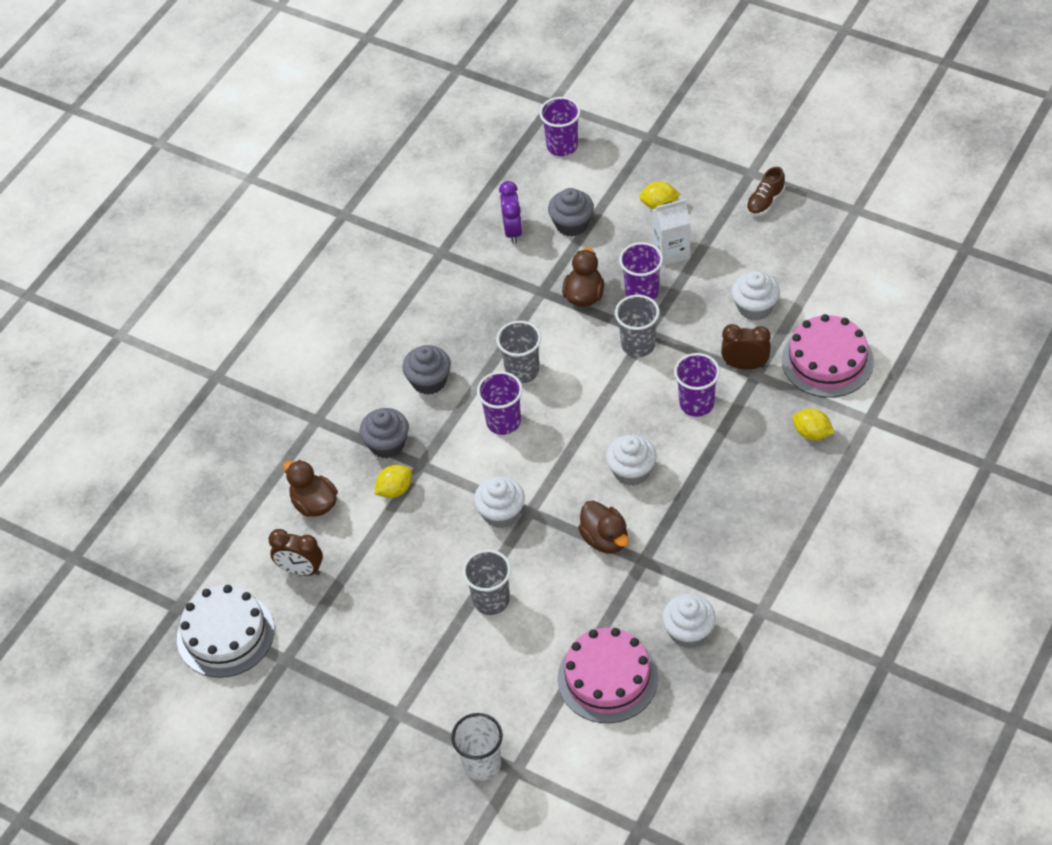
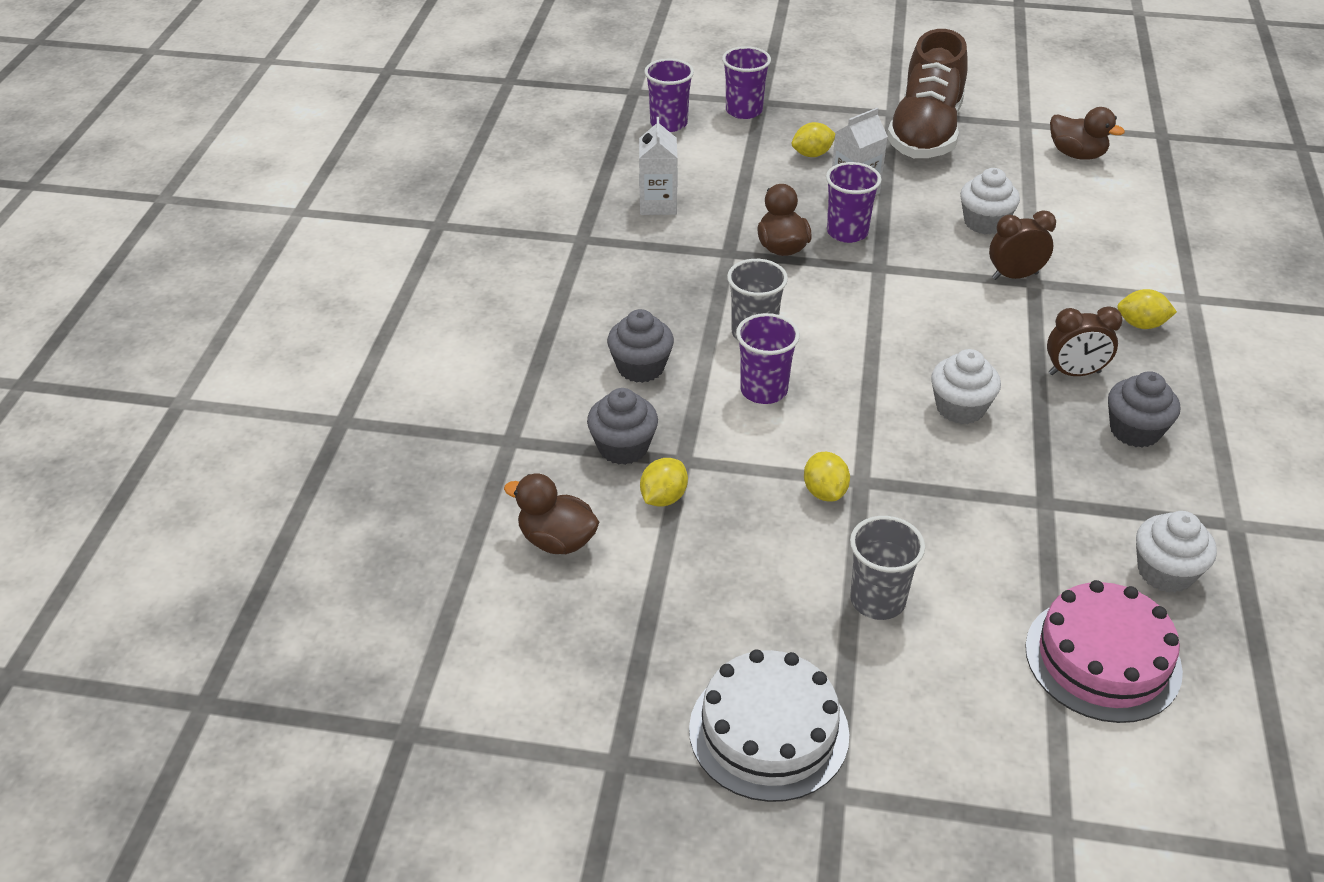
camera: 25 degrees left, 10 degrees down
(225, 634) = (503, 751): white cake -> white cake (768, 731)
(301, 570) = (579, 630): brown clock -> brown clock (1074, 373)
(482, 764) = (1006, 832): white cup -> none
(501, 513) = (824, 492): white cupcake -> yellow lemon
(513, 231) = (658, 204): purple clock -> white carton
(572, 224) = (724, 187): grey cupcake -> grey cupcake (1135, 431)
(605, 539) = (980, 490): brown duck -> brown duck (1076, 154)
(638, 345) = (877, 281): grey cup -> none
(696, 404) = (987, 323): purple cup -> purple cup (744, 111)
(765, 202) = (925, 133): brown shoe -> brown shoe, size x2.41
(827, 361) = (1102, 254): pink cake -> none

